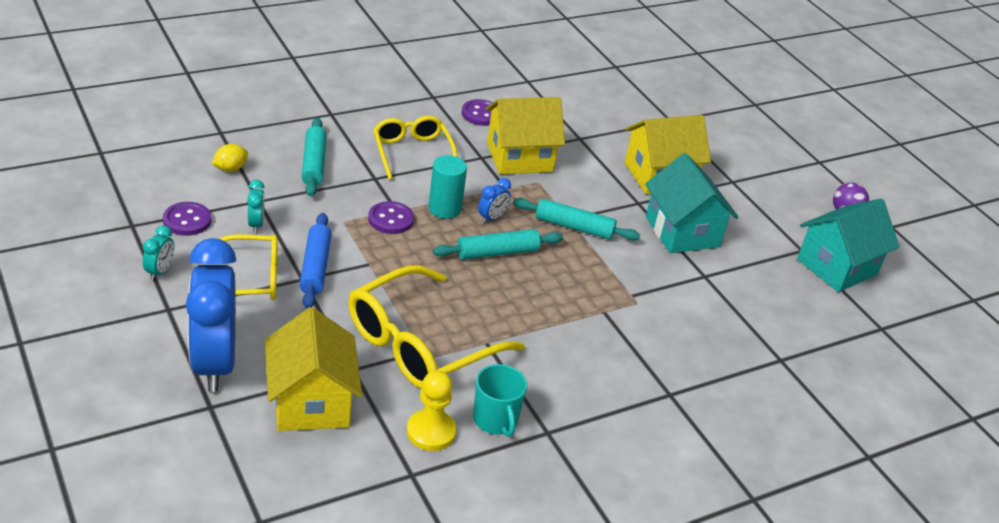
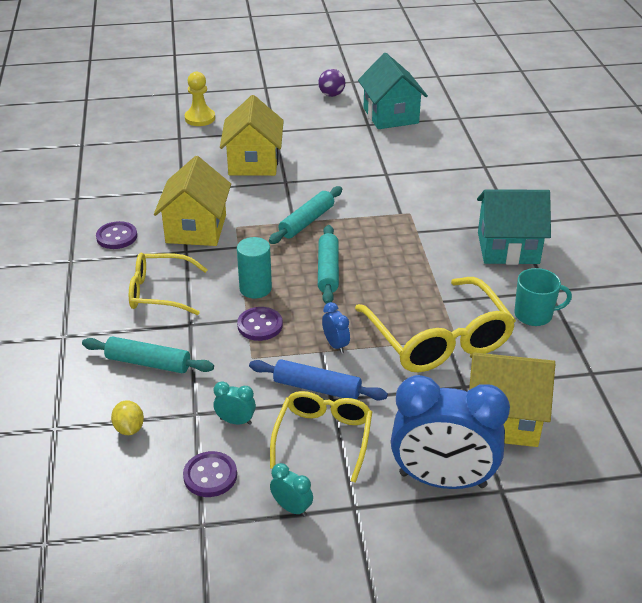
camera: 65 degrees left, 0 degrees up
(431, 432) = (545, 353): yellow pawn -> yellow pawn (200, 118)
(492, 218) = (279, 264): blue clock -> blue clock (335, 345)
(682, 232) = (330, 170): turquoise house -> turquoise house (508, 248)

